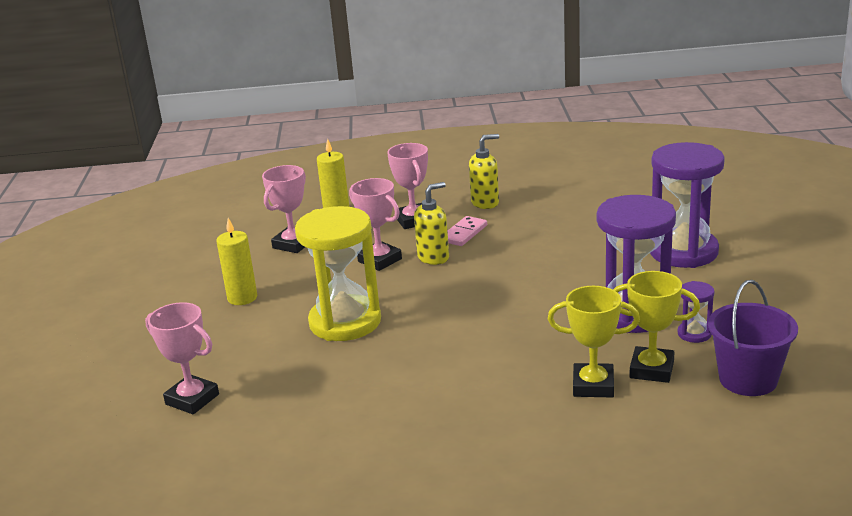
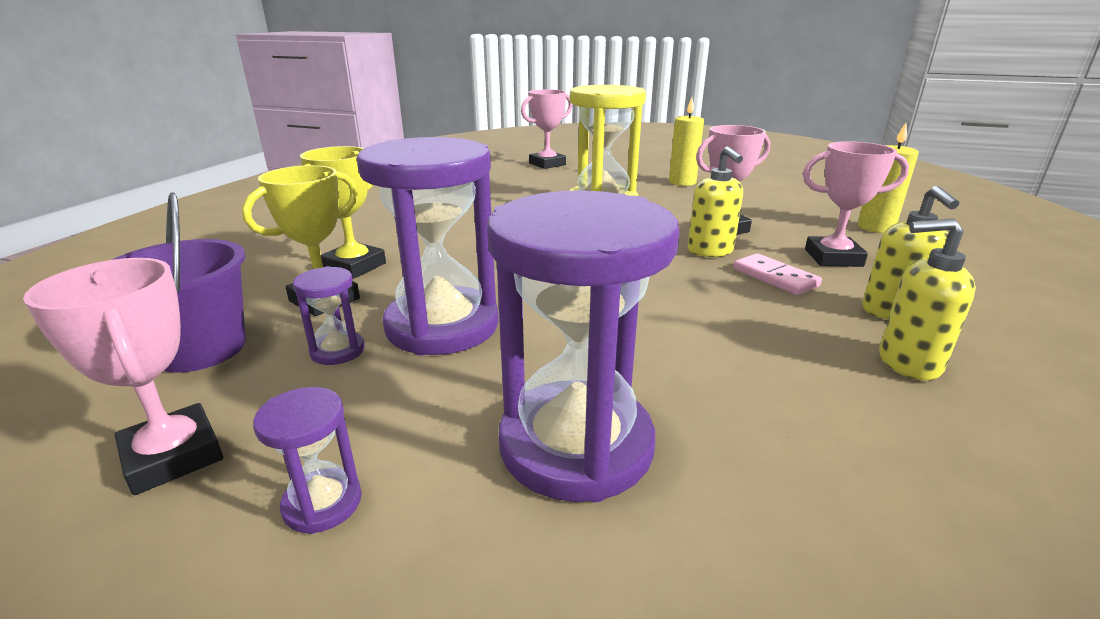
camera: 110 degrees right, 0 degrees up
(293, 244) = (786, 204): pink trophy -> pink trophy (173, 456)
(540, 199) = (907, 363): none -> yellow soap dispenser
(775, 287) = (322, 503): none -> purple hourglass

